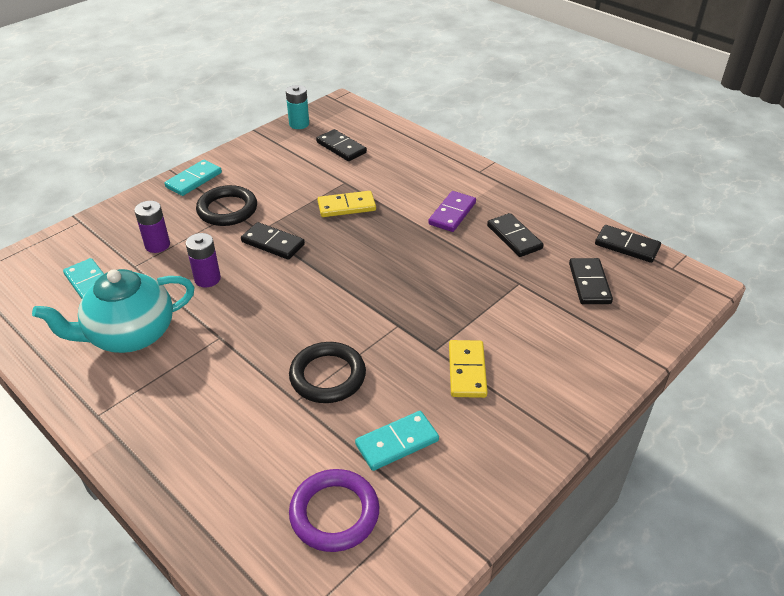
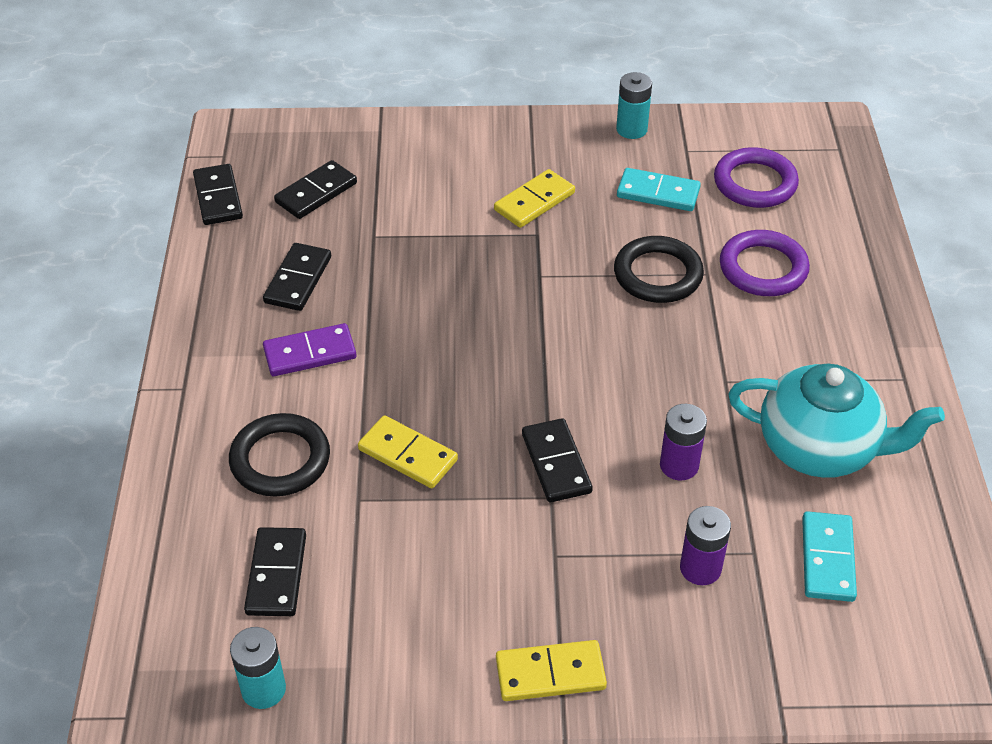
camera: 135 degrees left, 5 degrees up
(194, 180) = (550, 673): turquoise domino -> yellow domino
(227, 209) = (558, 567): black ring -> black ring (280, 460)
(260, 433) = (763, 268): none -> purple ring
(486, 492) = (631, 129): none -> turquoise battery

